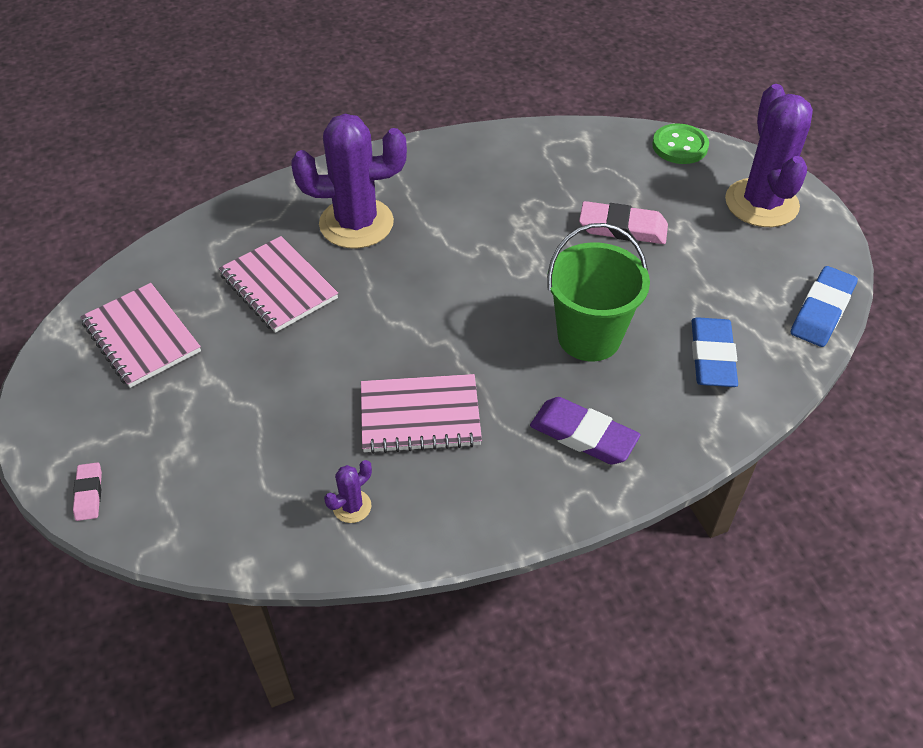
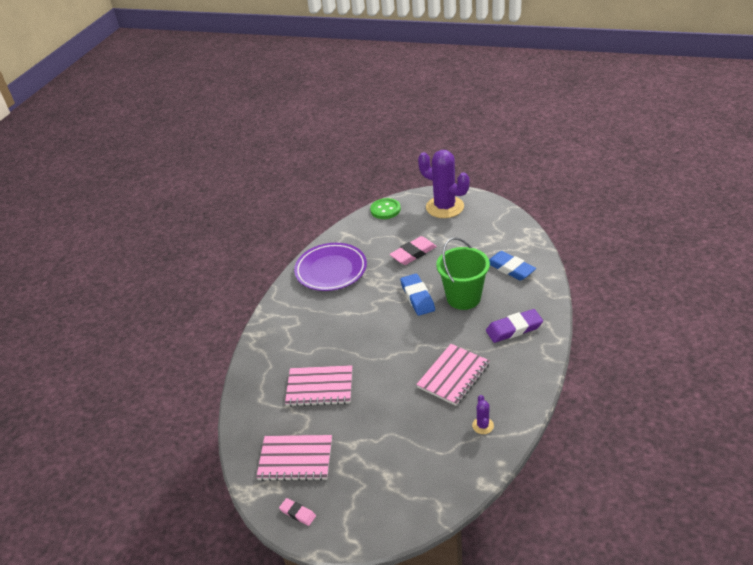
camera: 45 degrees left, 10 degrees down
(89, 494) = (381, 528): pink eraser -> pink eraser (298, 513)
(356, 223) = (310, 338): purple cactus -> none
(499, 167) = (331, 270): none -> purple plate
(822, 311) = (518, 225): blue eraser -> blue eraser (417, 297)

